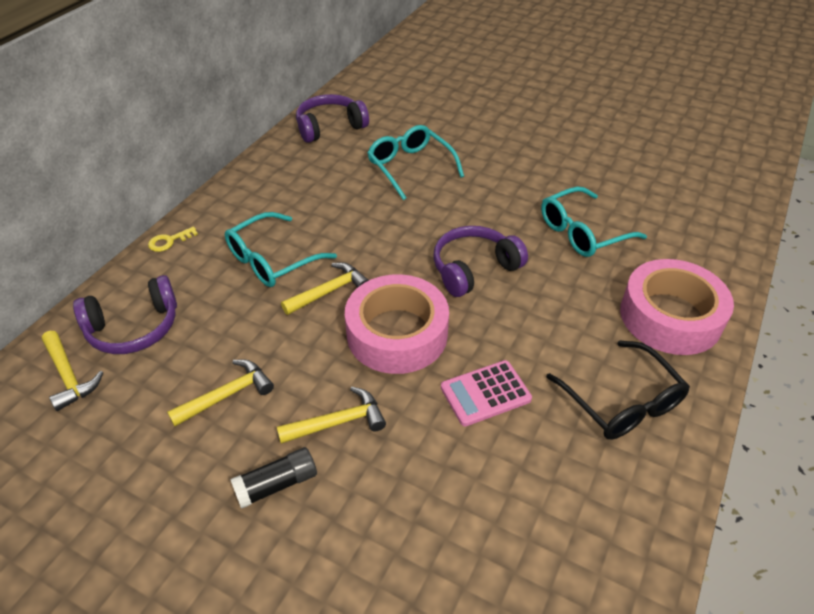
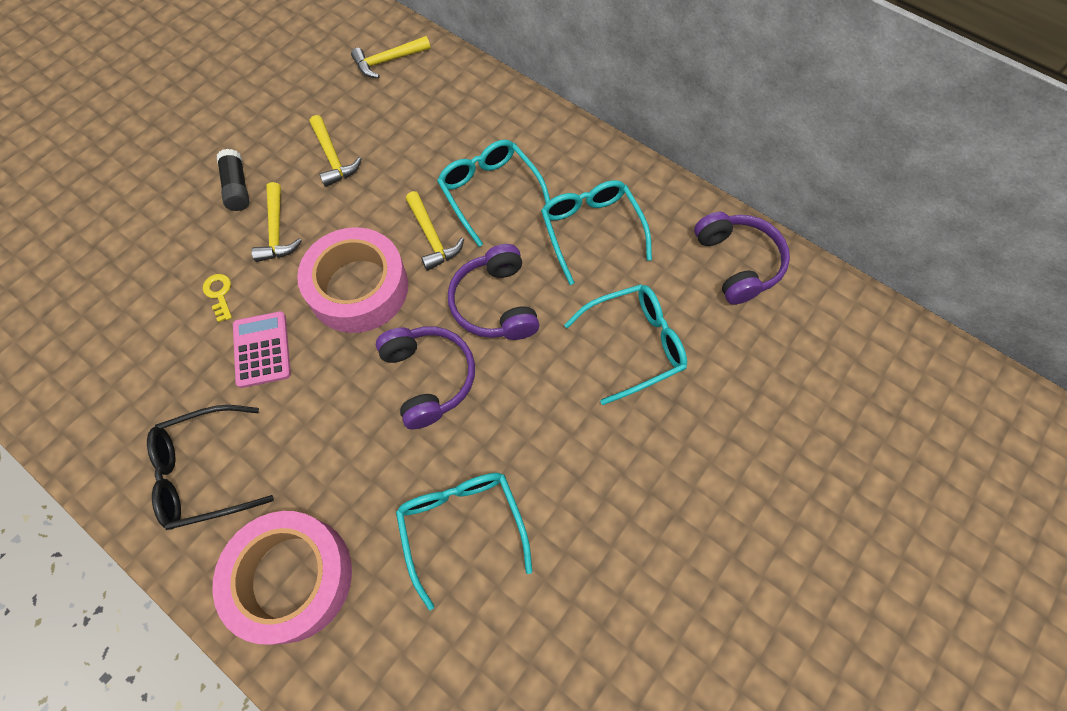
camera: 100 degrees right, 20 degrees up
(134, 327) = (428, 95): purple headphones -> purple headphones (495, 303)
(169, 241) = (537, 112): yellow key -> yellow key (219, 294)
(309, 196) = (591, 230): none -> turquoise glasses

